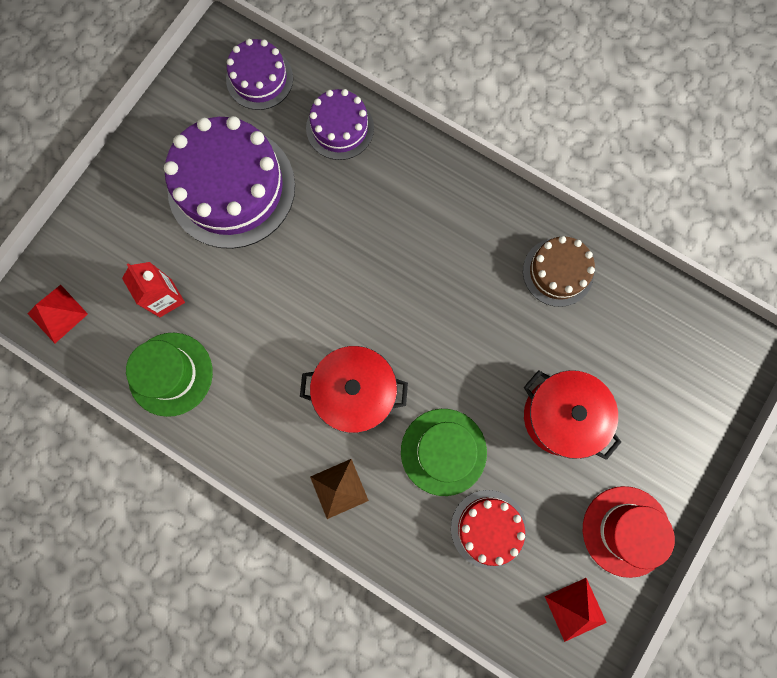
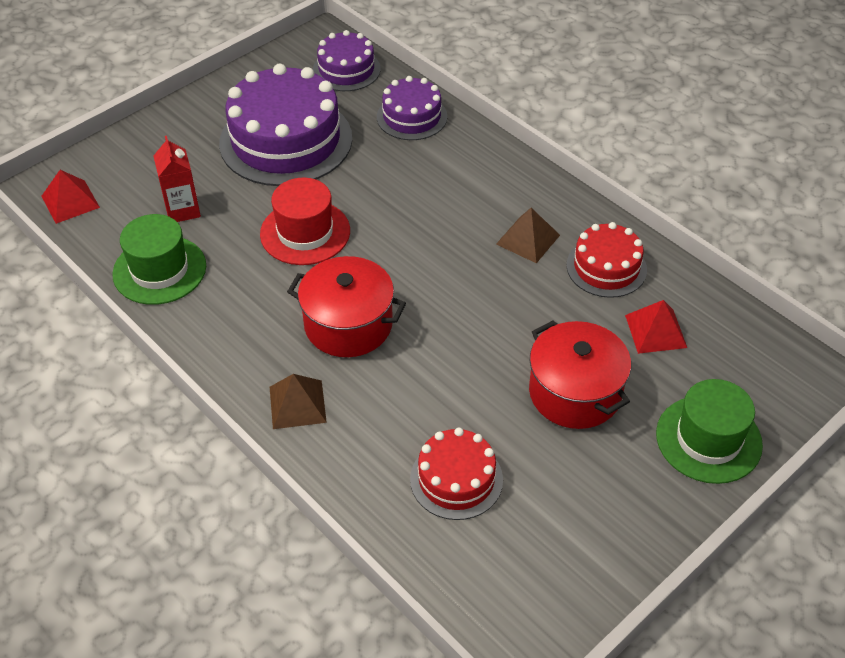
camera: 15 degrees right, 30 degrees down
(443, 451) = (428, 396): green hat -> green hat (708, 439)
(483, 256) = (528, 239): none -> brown pyramid
(558, 272) = (606, 267): brown cake -> red cake
(575, 609) = (538, 585): red pyramid -> red pyramid (655, 331)
(626, 531) = (623, 519): red hat -> red hat (305, 232)

